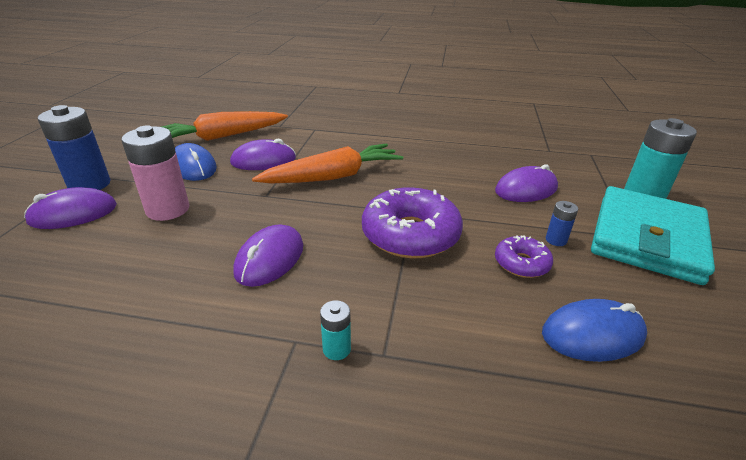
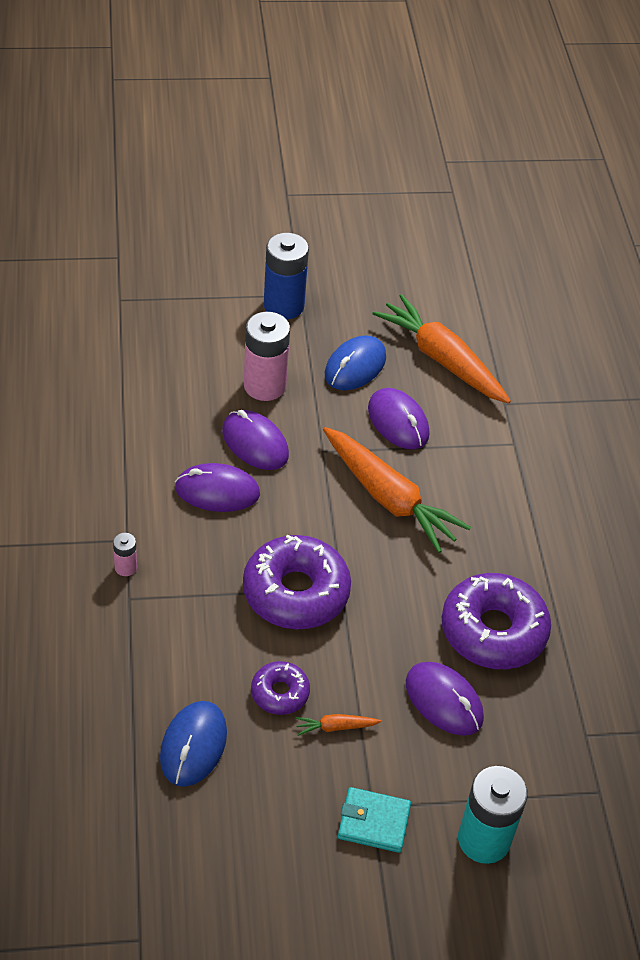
camera: 70 degrees right, 15 degrees up
(73, 214) = (232, 324): purple mouse -> purple mouse (255, 443)
(336, 349) = (126, 567): turquoise battery -> pink battery
(466, 162) = (493, 631): none -> purple donut
(556, 240) = (335, 727): blue battery -> orange carrot
(592, 334) = (193, 745): blue mouse -> blue mouse turned 45 degrees clockwise
(647, 238) = (373, 822): turquoise wallet -> turquoise wallet, size x0.47

